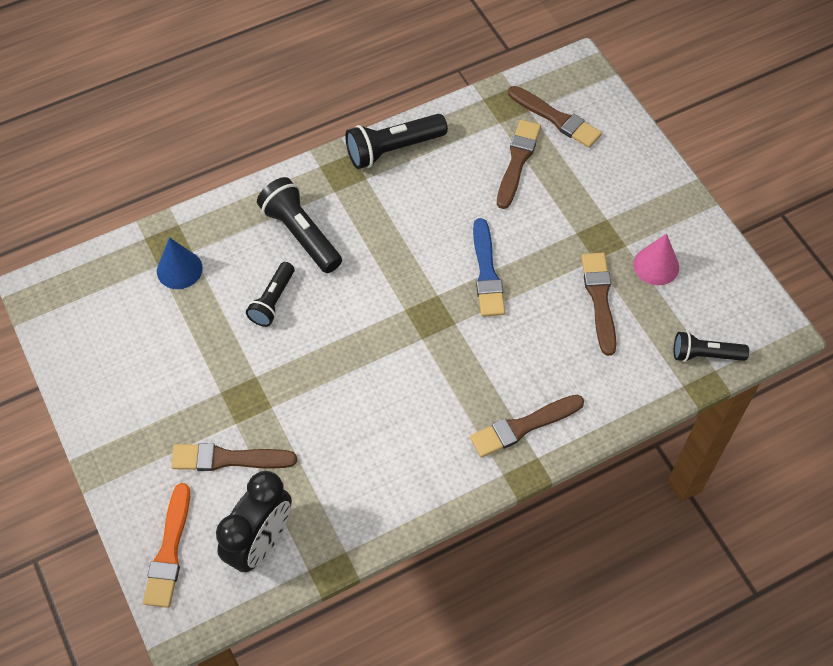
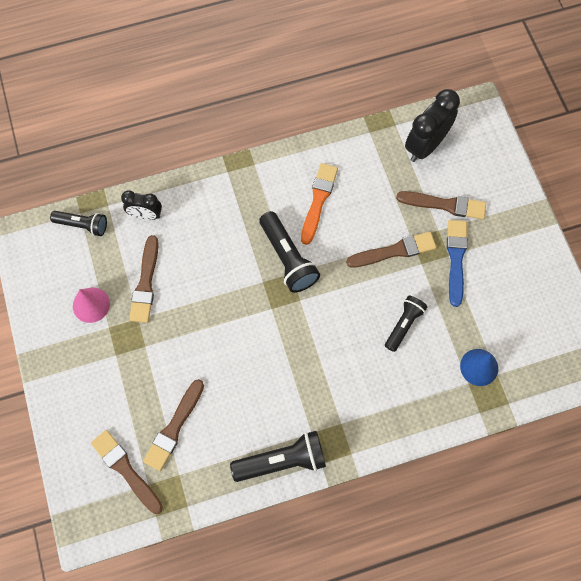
camera: 170 degrees left, 10 degrees up
(169, 550) = (487, 150): orange brush -> orange brush (318, 201)
(300, 234) = (375, 384): black flashlight -> black flashlight (288, 258)
(486, 272) = (228, 321): blue brush -> blue brush (456, 259)
(523, 426) = (231, 194): brown brush -> brown brush (394, 251)
(628, 380) = (146, 215): none -> black clock

